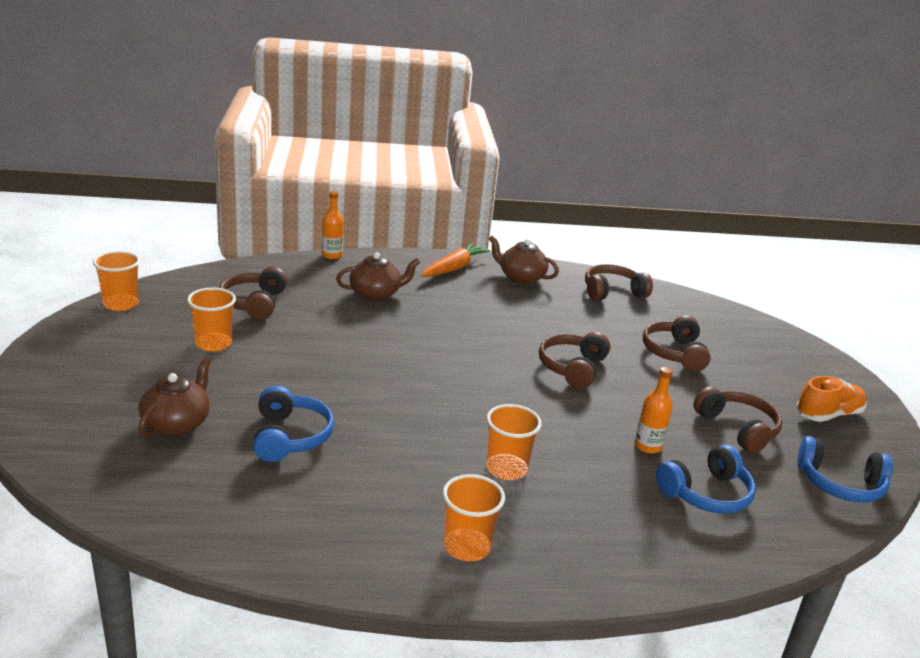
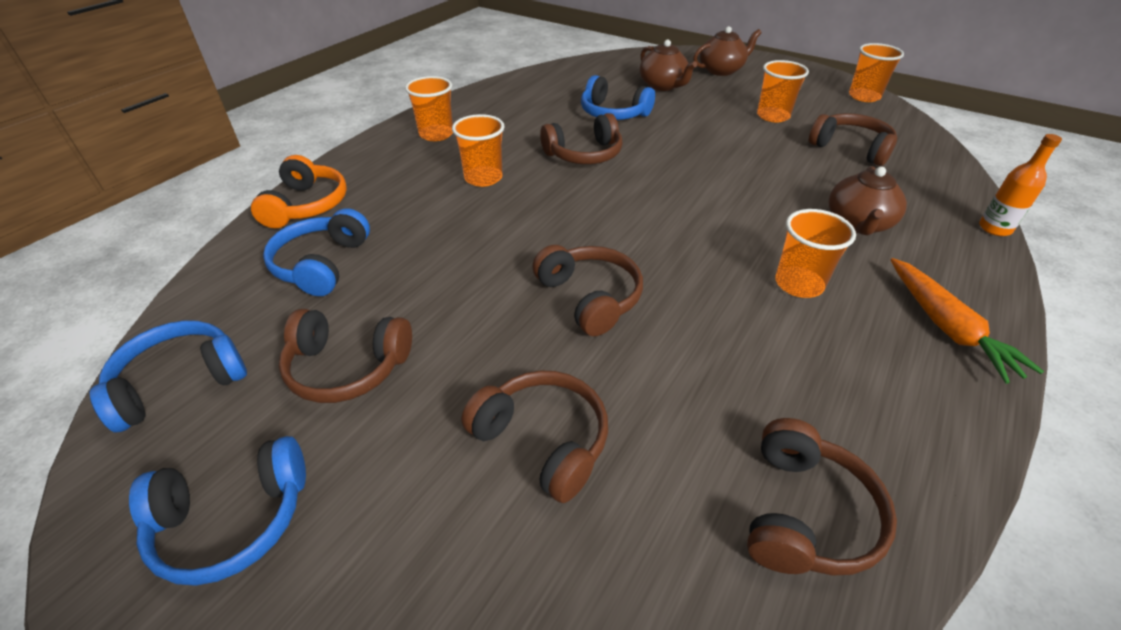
camera: 130 degrees right, 15 degrees up
(400, 426) = (584, 154): none -> brown headphones
(468, 306) = (799, 284): none -> orange cup
(521, 277) = (899, 395): brown teapot -> brown teapot (721, 70)
(648, 446) = (414, 269): orange bottle -> none
(677, 557) = (306, 205): none -> orange headphones
(828, 414) = (233, 520): orange shoe -> blue headphones

